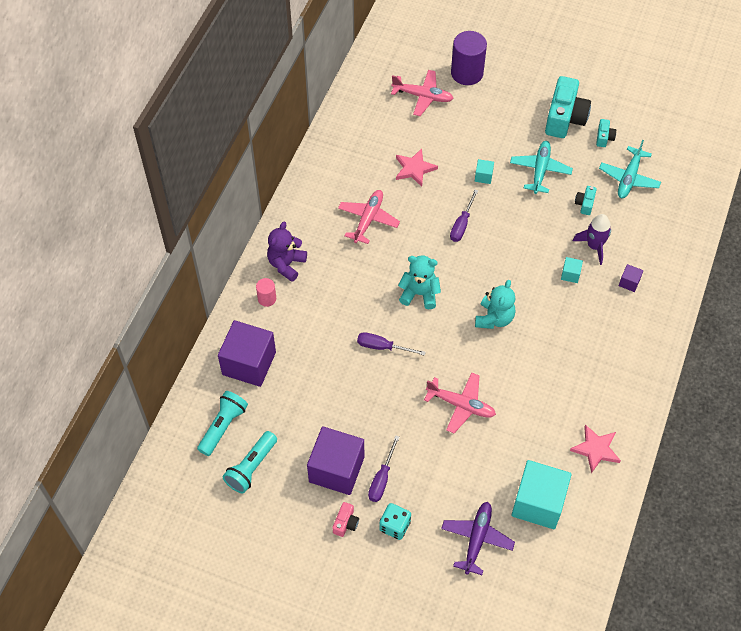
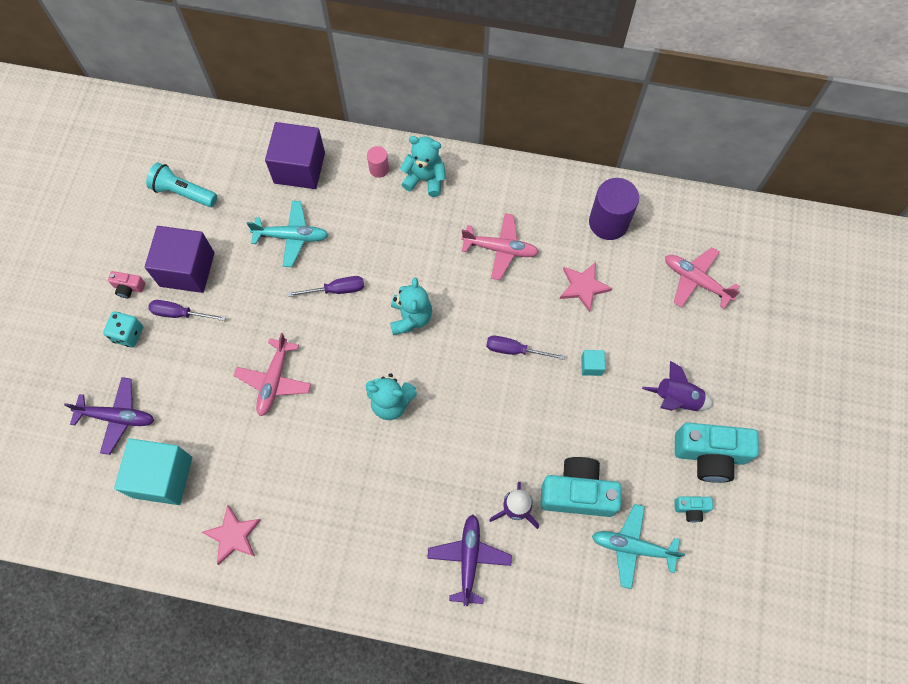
camera: 80 degrees right, 10 degrees up
(223, 426) = (225, 159): turquoise flashlight -> none
(286, 264) = (425, 179): purple teddy bear -> turquoise teddy bear
(382, 347) = (336, 290): purple screwdriver -> purple screwdriver turned 75 degrees clockwise
(423, 96) = (695, 280): pink plane -> pink plane turned 120 degrees clockwise
(467, 73) = (748, 326): purple cylinder -> purple cylinder (608, 222)
(519, 129) = (676, 399): none -> purple rocket
(540, 170) = (617, 432): turquoise plane -> turquoise plane (292, 237)
(570, 274) = (467, 484): turquoise cube -> none
(584, 204) = (577, 493): turquoise camera -> turquoise camera, size x2.19
(629, 282) = (469, 559): purple cube -> purple plane

